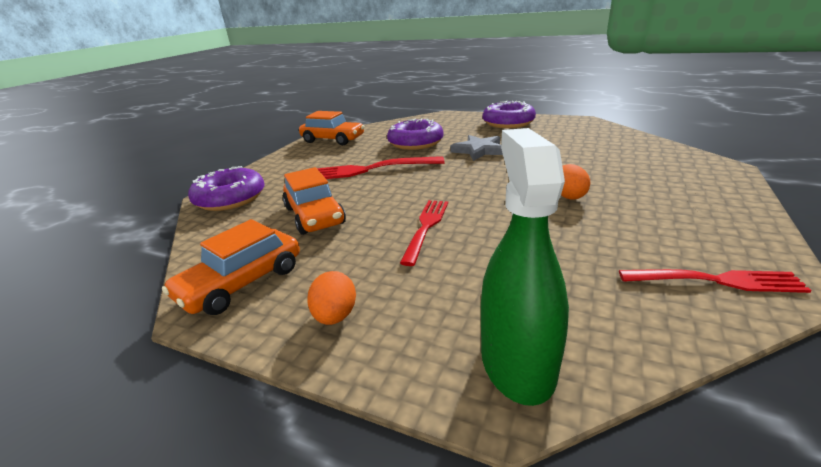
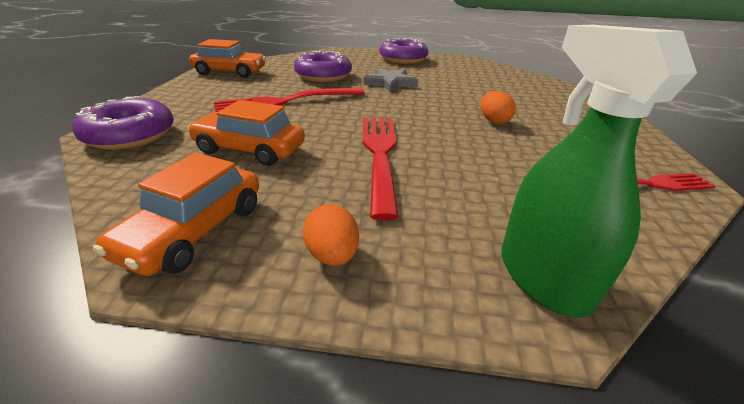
camera: 20 degrees left, 5 degrees up
(314, 216) = (250, 149): orange car -> orange car turned 150 degrees clockwise
(426, 228) = (380, 155): red fork -> red fork, size x1.52

